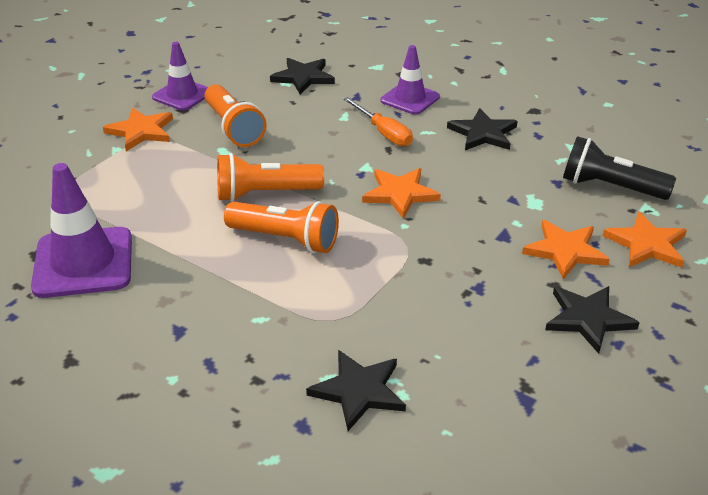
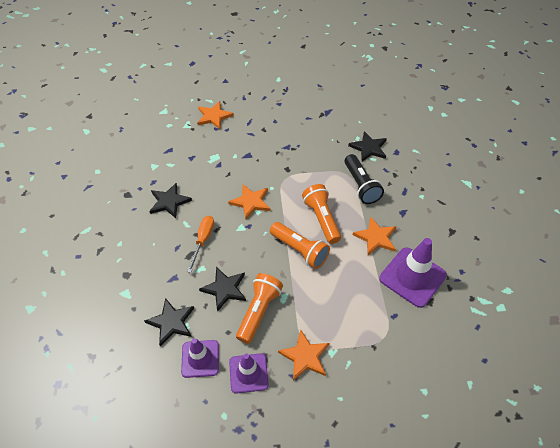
camera: 130 degrees left, 15 degrees up
(410, 99) = (156, 251): purple traffic cone -> purple traffic cone (200, 358)
(565, 251) = (240, 135): orange star -> orange star (376, 237)
(588, 319) = (274, 114): black star -> black star (224, 289)
(610, 187) = (180, 140): black flashlight -> black flashlight (360, 185)

